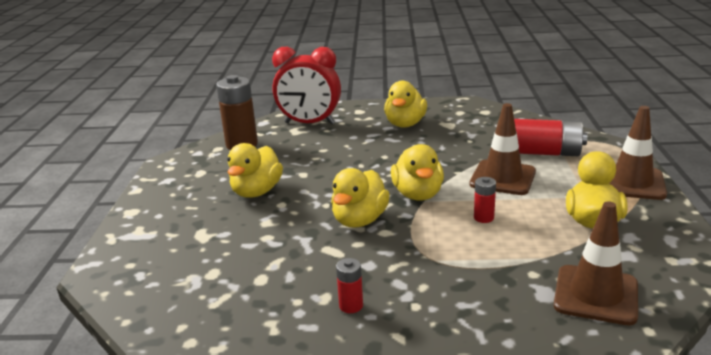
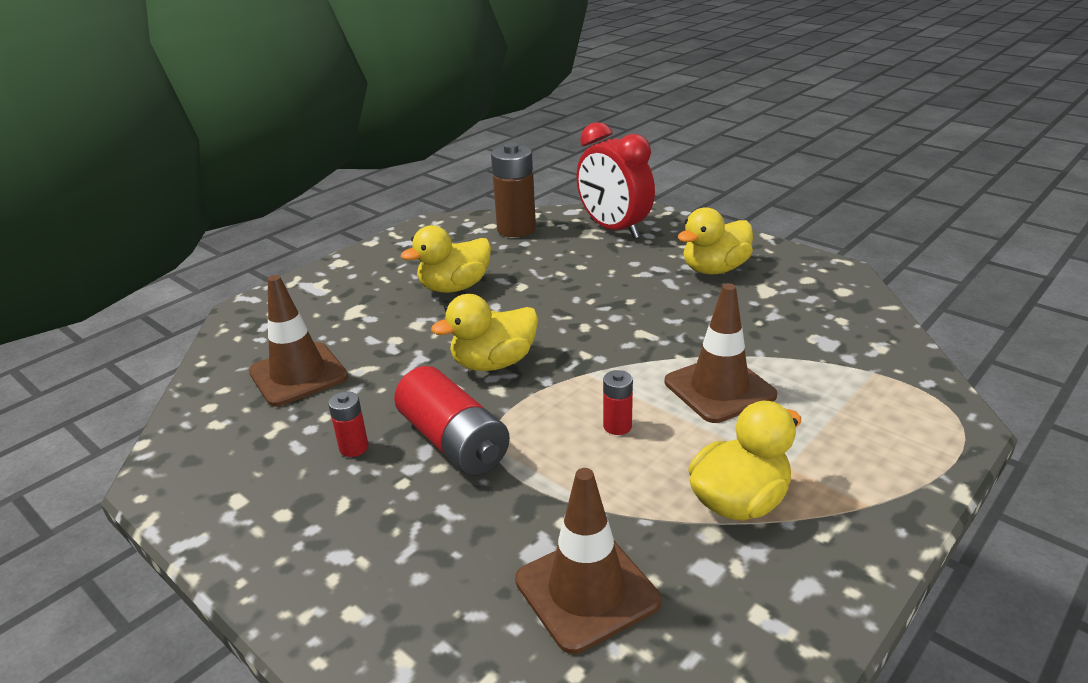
camera: 40 degrees right, 5 degrees up
(418, 194) = (593, 362): yellow duck -> none
(542, 152) = (827, 379): red battery -> red battery (454, 442)
(631, 183) = (887, 481): brown traffic cone -> brown traffic cone (298, 374)

